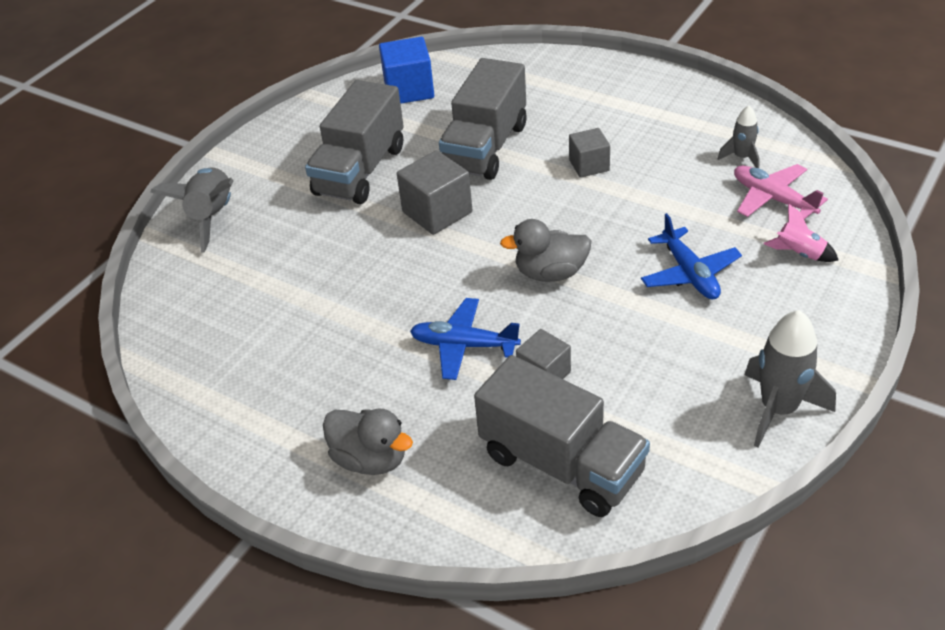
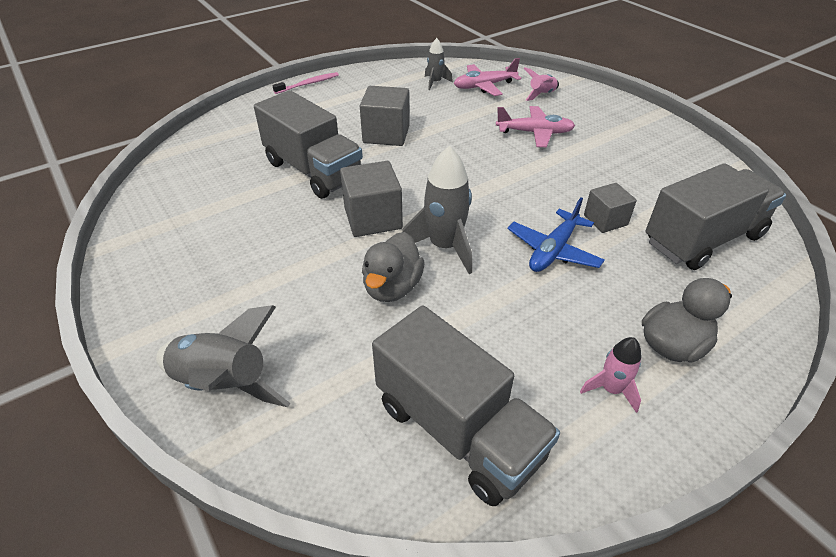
camera: 70 degrees left, 0 degrees up
(296, 425) = (611, 389): none -> pink rocket
(360, 171) = (266, 247): grey truck -> grey truck (458, 429)
(409, 90) = (181, 186): blue cube -> none
(550, 273) = (495, 185): grey duck -> grey duck (392, 287)
(589, 165) = (386, 134): grey cube -> grey cube, size x1.55
(647, 73) = (308, 84): none -> pink toothbrush
(689, 273) = (534, 133): blue plane -> pink plane
(778, 409) = (675, 143): grey rocket -> grey rocket (444, 247)

